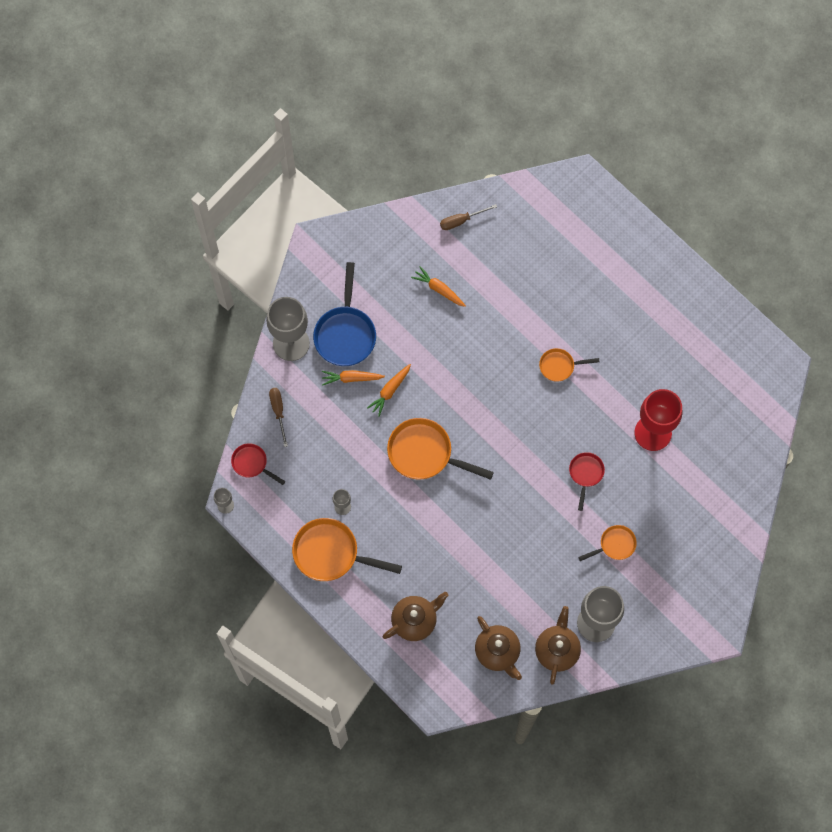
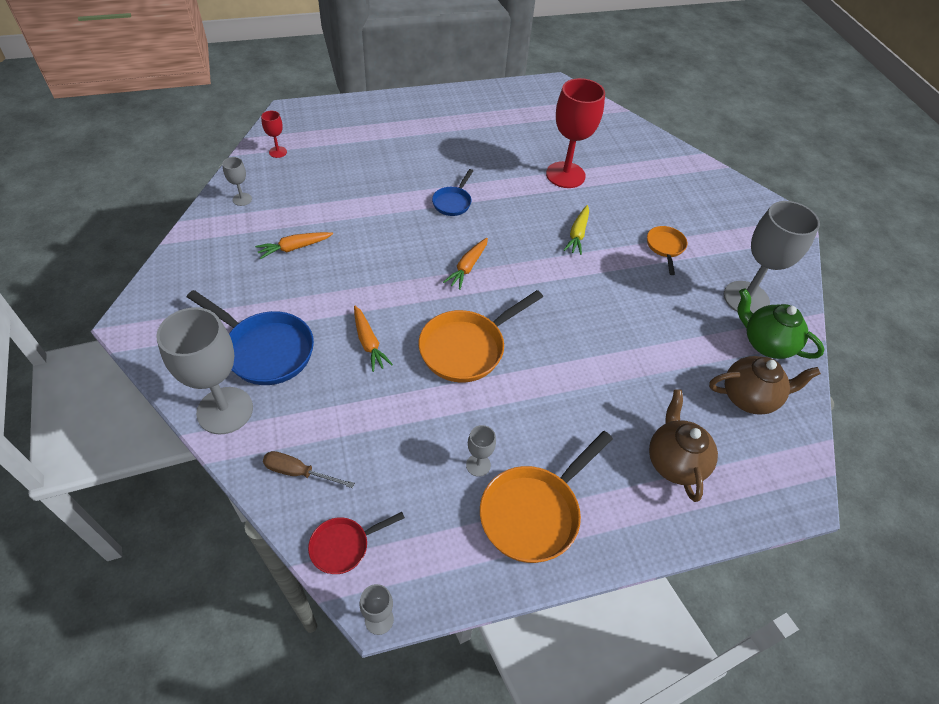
camera: 65 degrees left, 20 degrees down
(351, 378) = (323, 371): orange carrot -> orange carrot (467, 267)
(461, 220) = (242, 199): brown screwdriver -> grey goblet
(527, 206) = (278, 152): none -> red goblet
(557, 650) = (766, 343): brown teapot -> green teapot
(559, 366) = (453, 202): orange pan -> blue pan
(585, 474) = (577, 234): red pan -> yellow carrot

